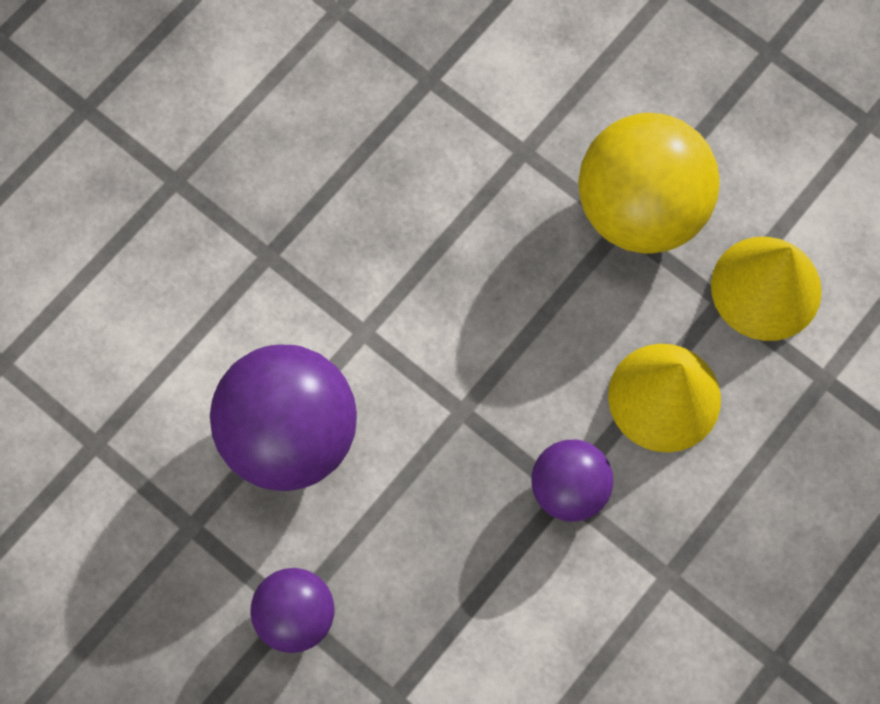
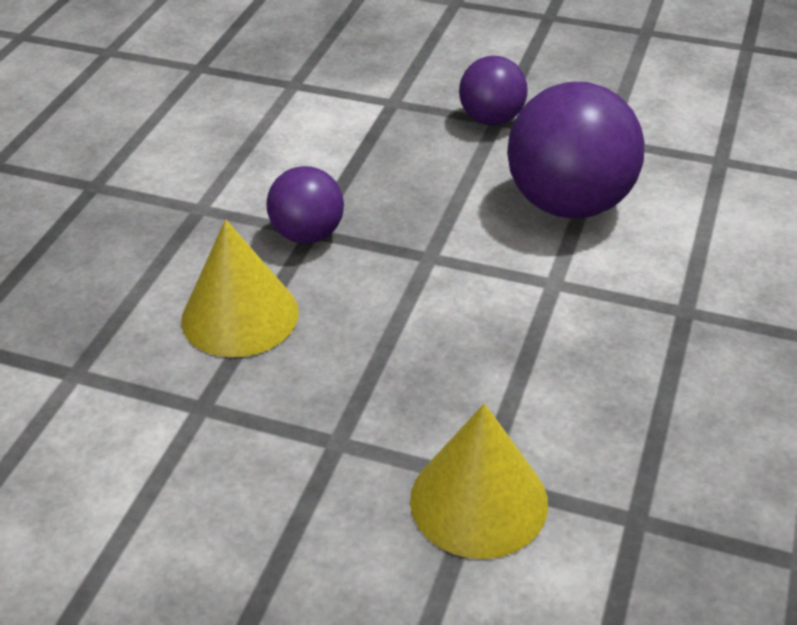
camera: 160 degrees right, 30 degrees down
(640, 209) = (321, 462): yellow ball -> none
(766, 288) = (153, 432): yellow cone -> yellow cone (478, 501)

